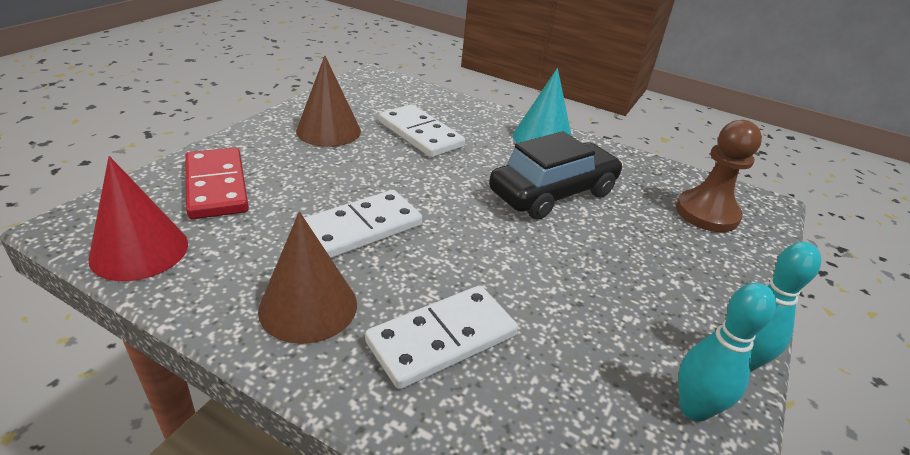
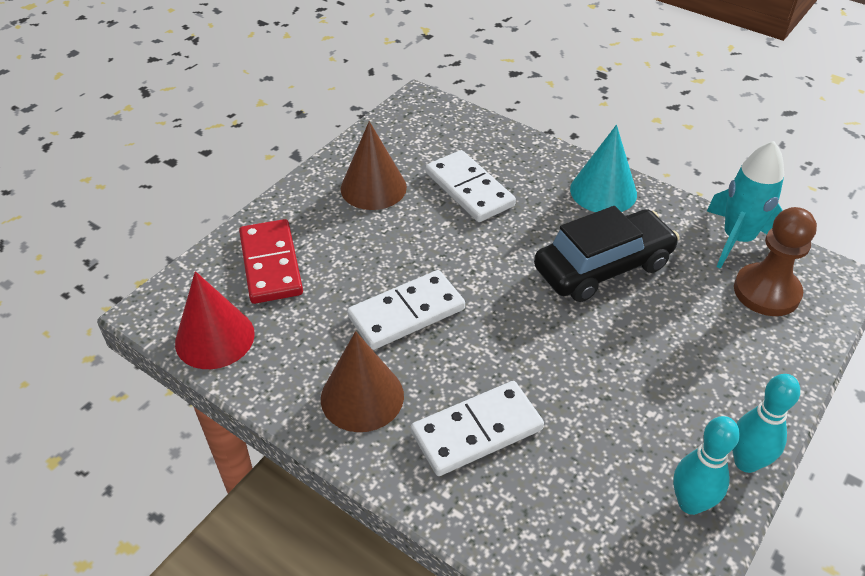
camera: 10 degrees right, 10 degrees up
(668, 175) = (737, 240): none -> turquoise rocket

